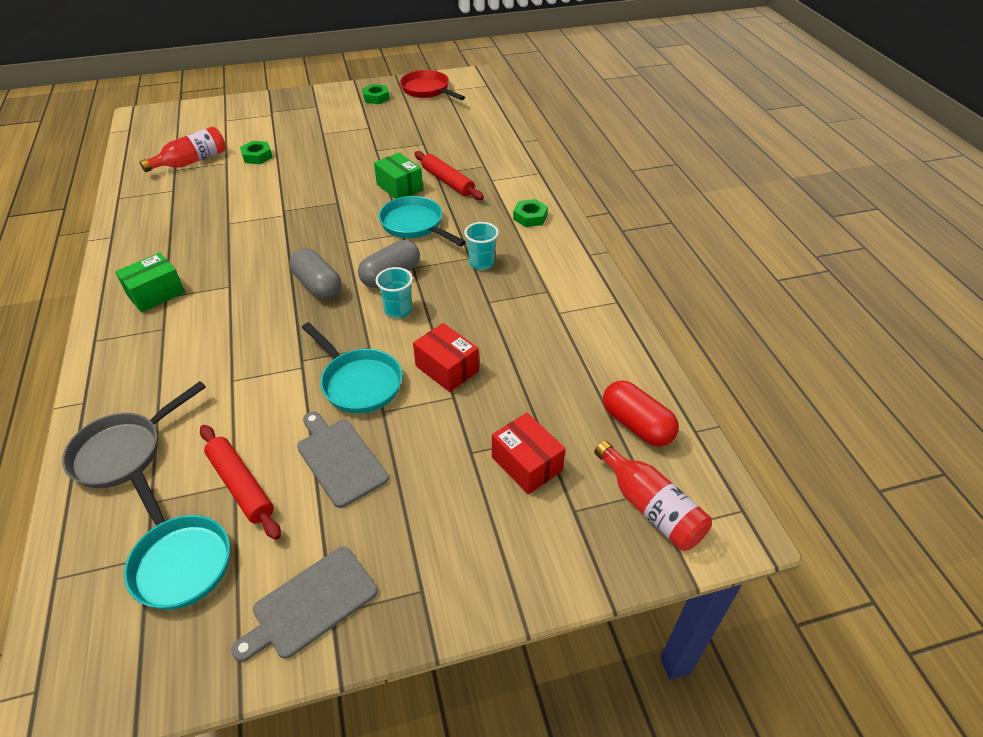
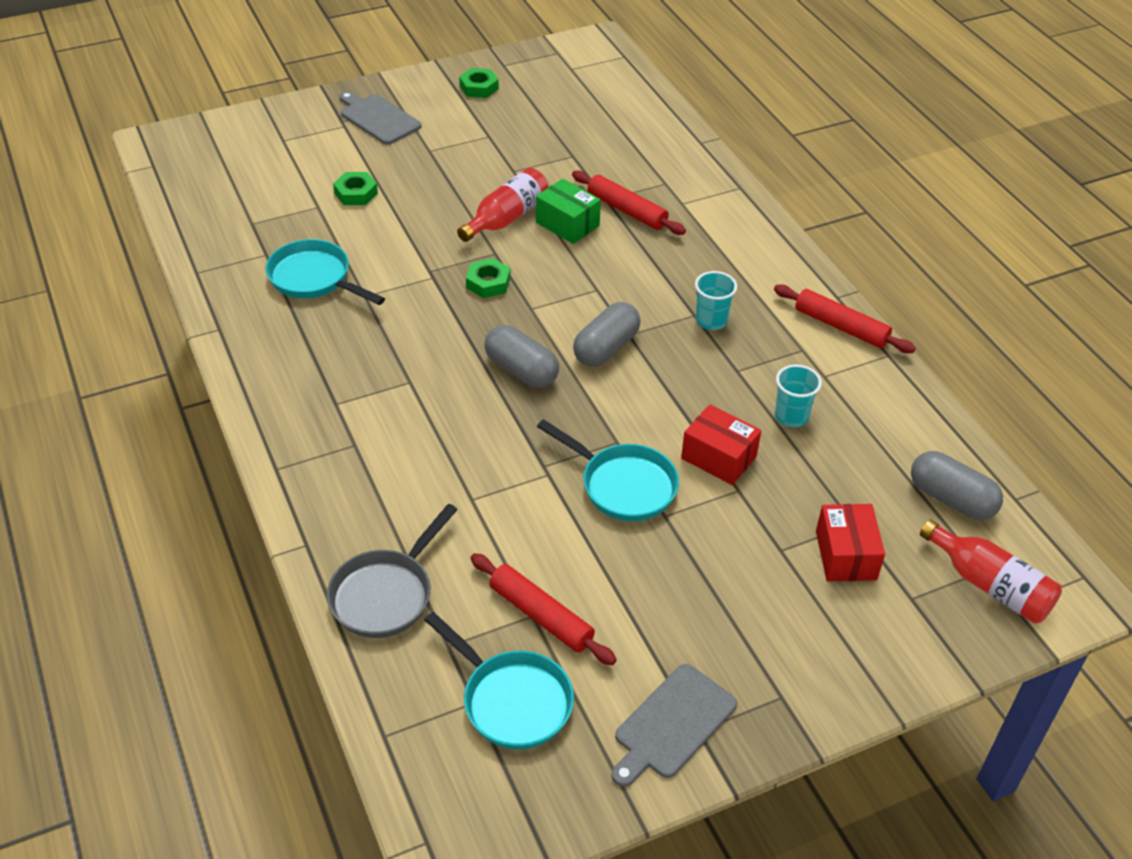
camera: 10 degrees left, 0 degrees up
(156, 293) = (321, 400): green box -> none
(192, 161) = (269, 209): red bottle -> red bottle (506, 218)
(339, 459) = (638, 574): grey cutting board -> grey cutting board (378, 118)
(398, 310) = (633, 392): turquoise cup -> turquoise cup (791, 416)
(415, 225) = (608, 276): turquoise pan -> turquoise pan (314, 278)
(427, 90) = (545, 70): red pan -> none
(526, 464) = (845, 555): red box -> red box turned 45 degrees clockwise
(530, 217) = (749, 252): green nut -> green nut (488, 283)
(585, 276) = (841, 326): none -> red rolling pin
(637, 425) = (951, 499): red capsule -> grey capsule

